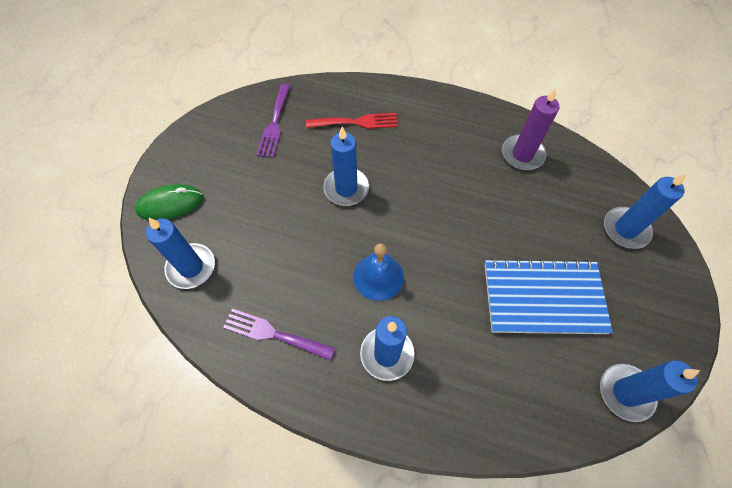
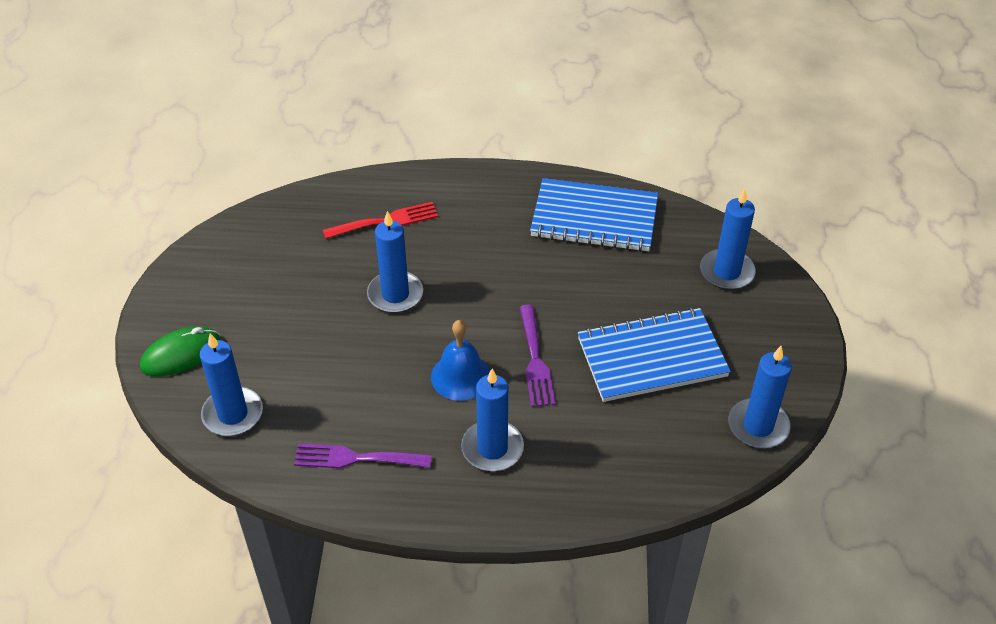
camera: 15 degrees left, 15 degrees down
(274, 124) = (283, 242): purple fork -> purple fork (535, 360)
(522, 154) = (594, 218): purple candle -> blue notebook

